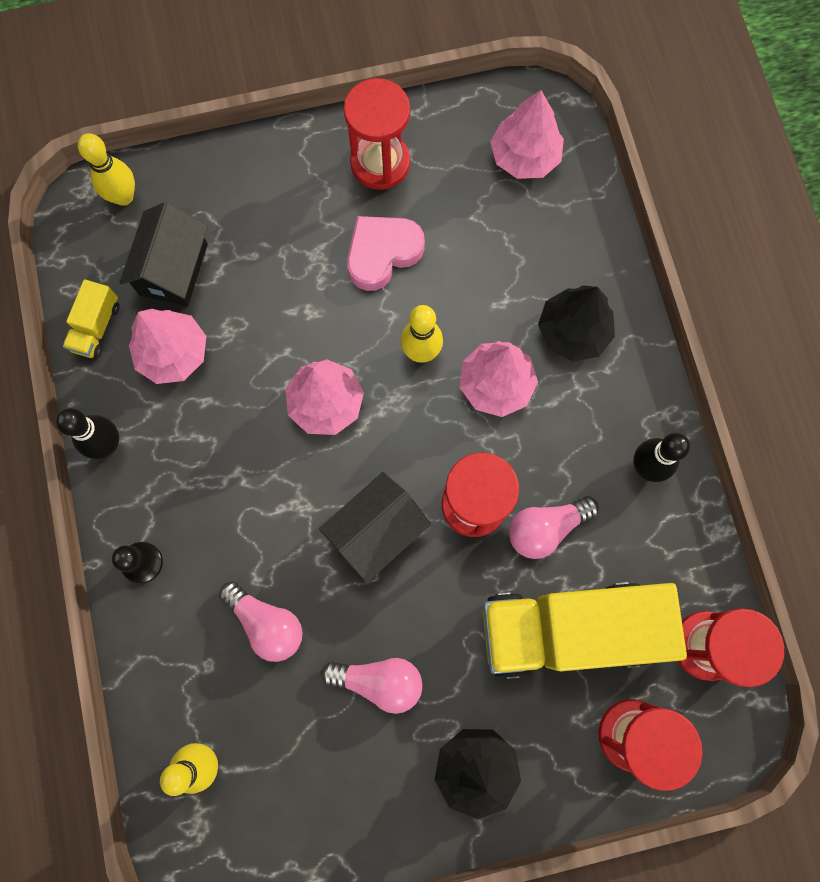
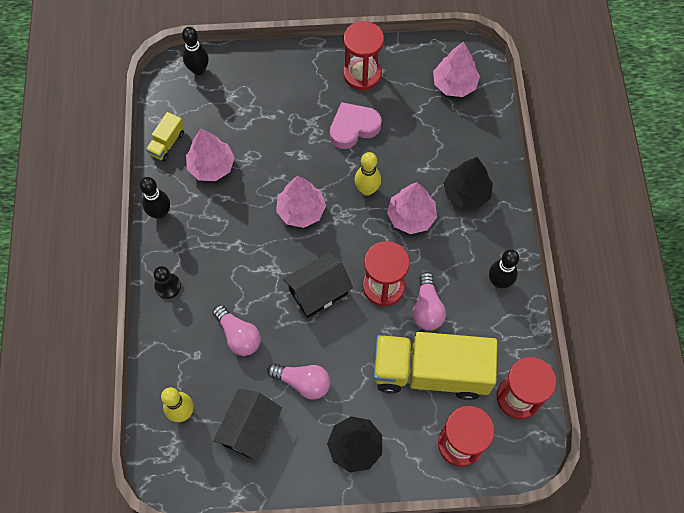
camera: 10 degrees right, 10 degrees down
(123, 196) = (198, 70): yellow bowling pin -> black bowling pin
(173, 269) = (221, 117): black house -> black house (250, 429)
(545, 528) = (427, 308): pink light bulb -> pink light bulb turned 75 degrees counterclockwise

